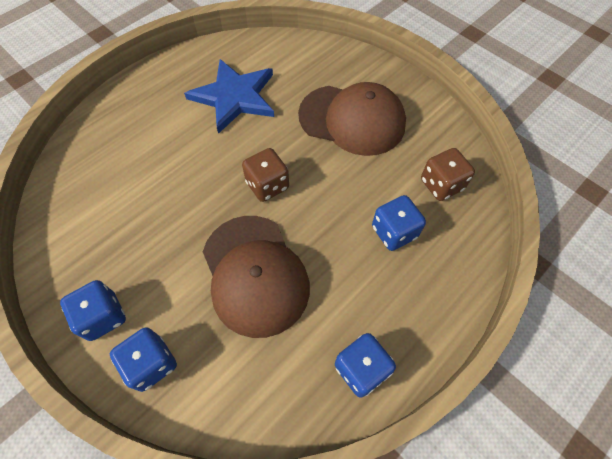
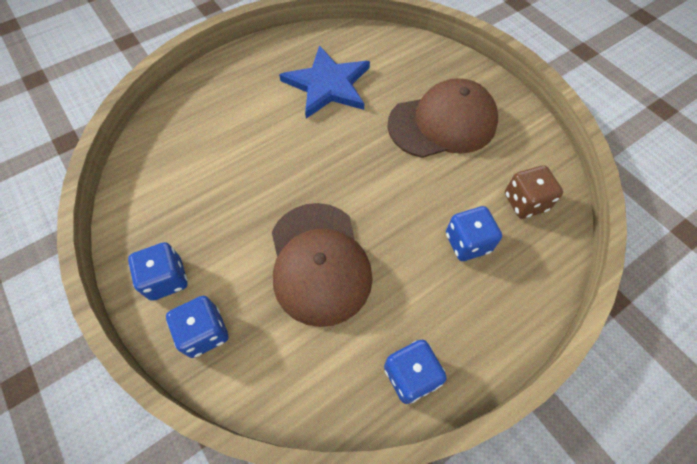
camera: 10 degrees right, 0 degrees up
(267, 185) = (346, 176): brown dice -> none
(352, 120) = (442, 123): brown cap -> brown cap turned 45 degrees counterclockwise

